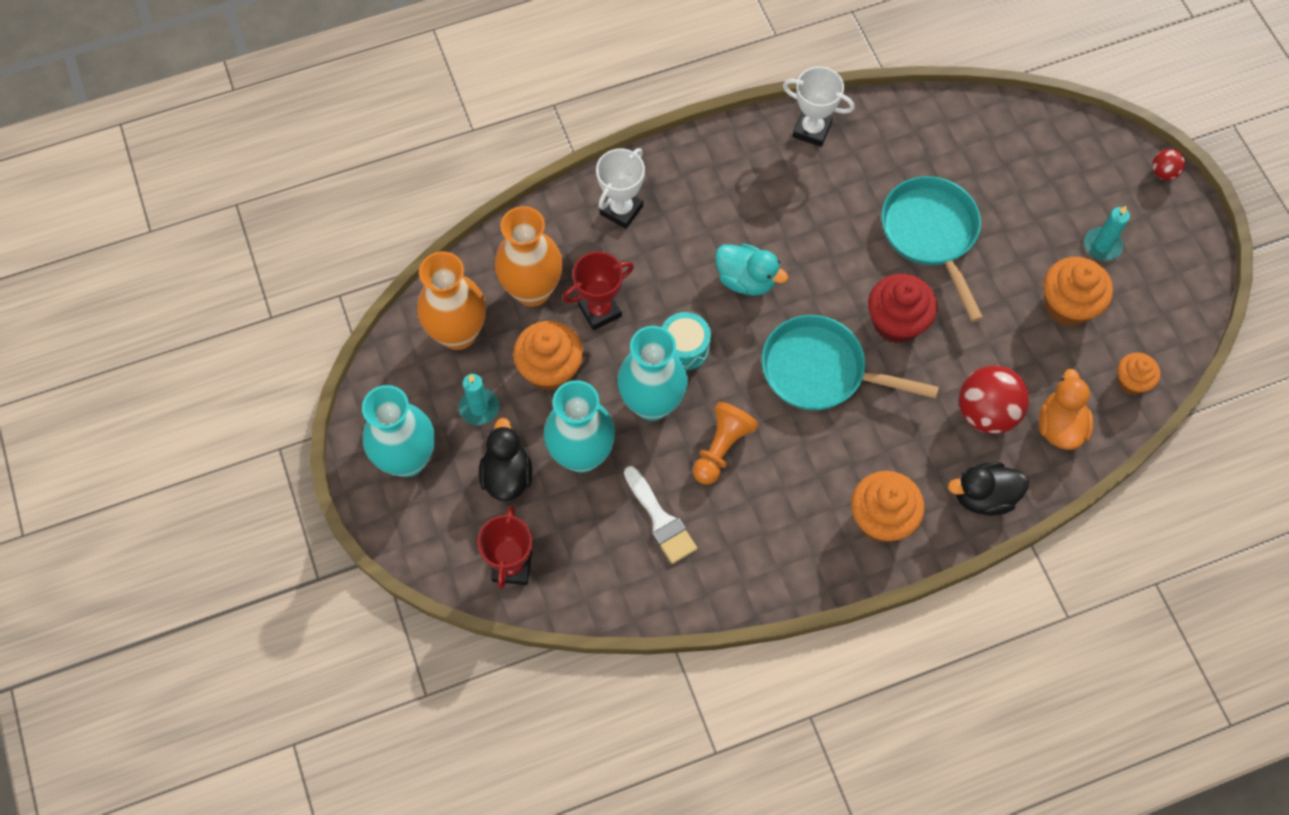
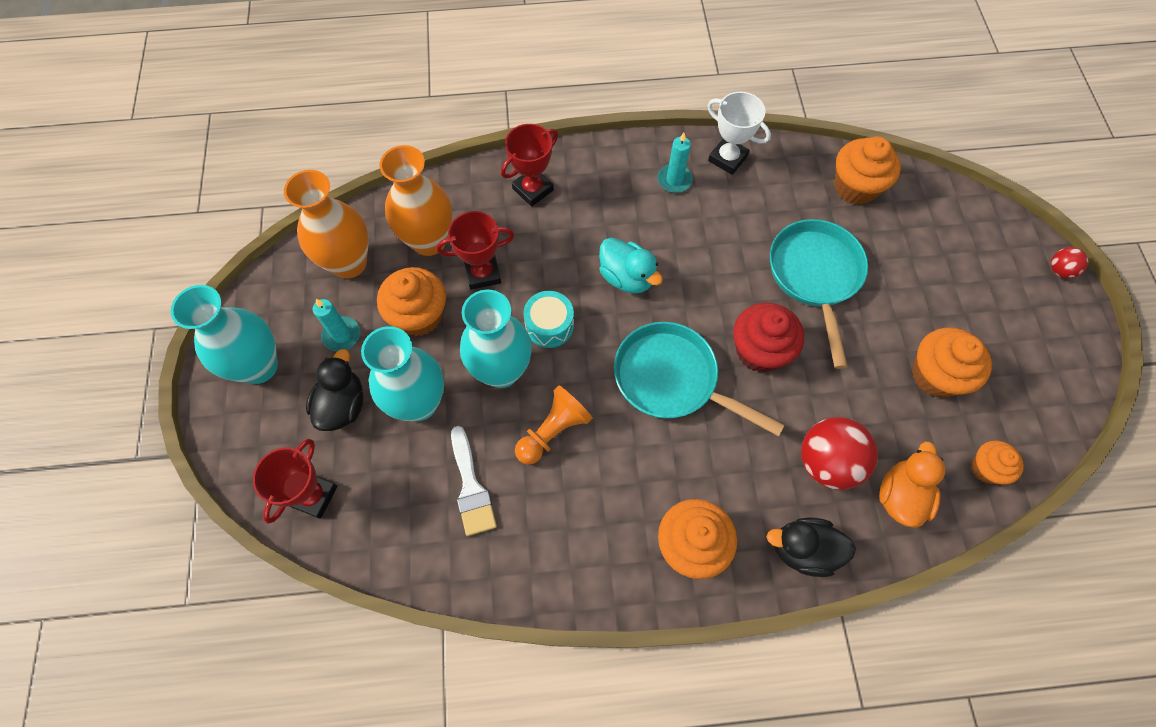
camera: 15 degrees right, 0 degrees up
(621, 210) = (533, 189): white trophy -> red trophy
(948, 131) = (855, 187): none -> orange cupcake
(1102, 245) = (983, 325): turquoise candle -> turquoise candle (674, 180)

